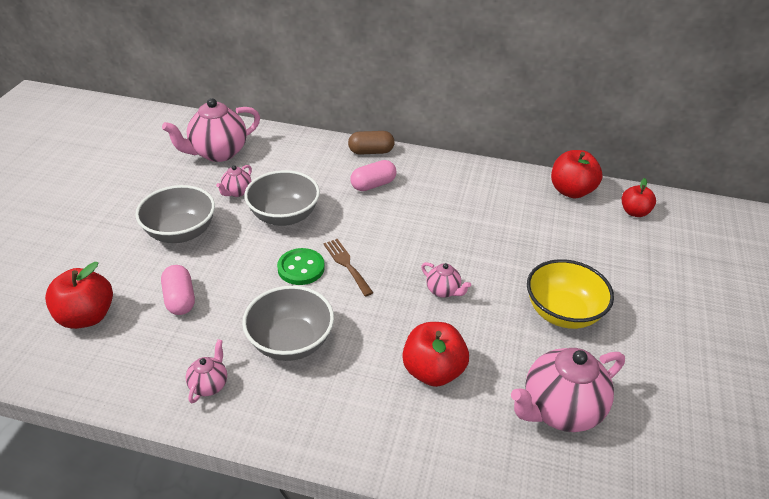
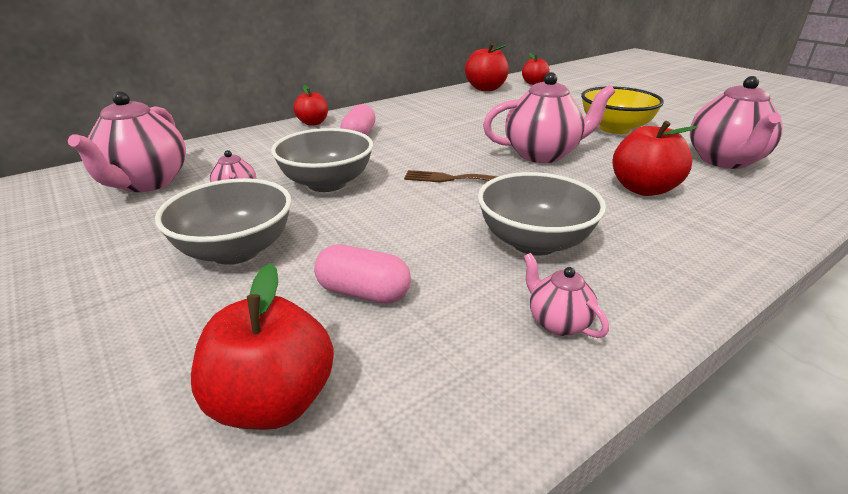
camera: 50 degrees left, 10 degrees down
(301, 268) = (423, 200): green button -> none
(371, 152) = (313, 123): brown capsule -> red apple
(443, 291) = (542, 154): pink teapot -> pink teapot, size x2.05

